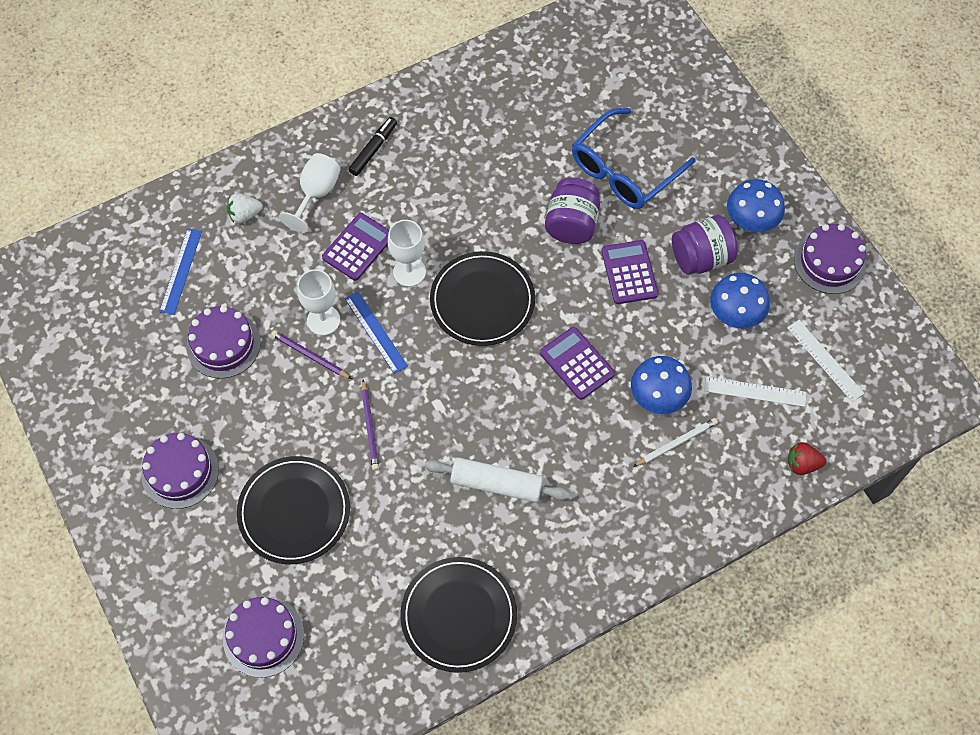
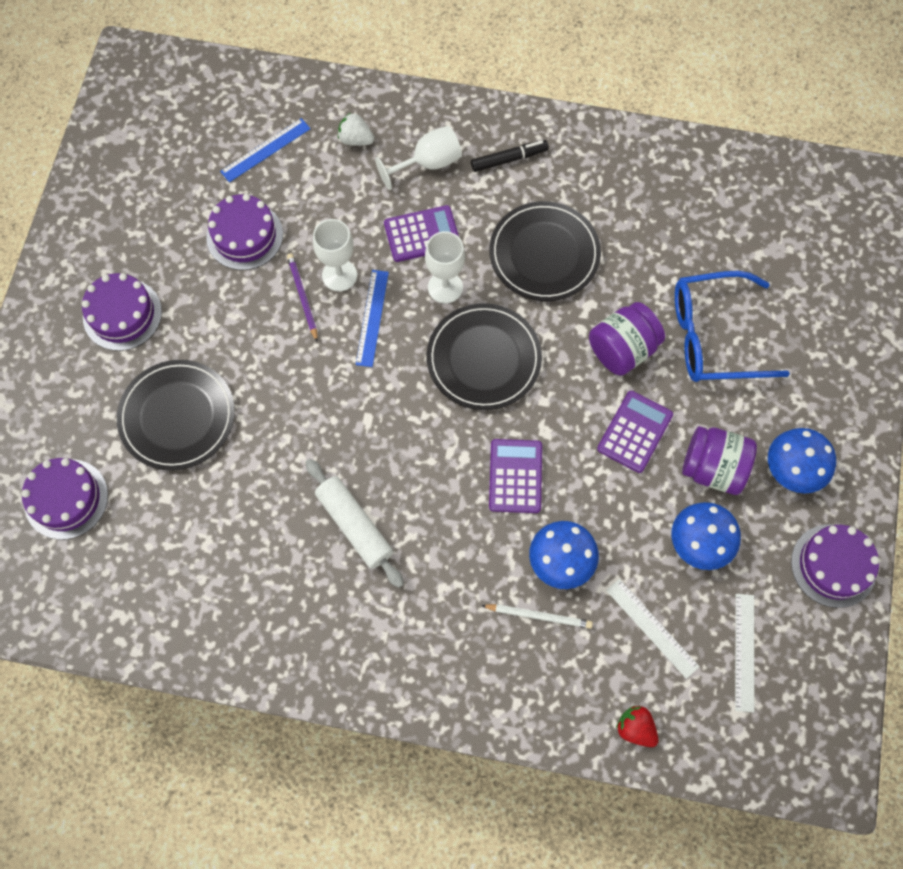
camera: 40 degrees right, 5 degrees up
(370, 427) = (297, 394): purple pencil -> none
(458, 615) = (226, 610): black plate -> black plate (544, 254)

